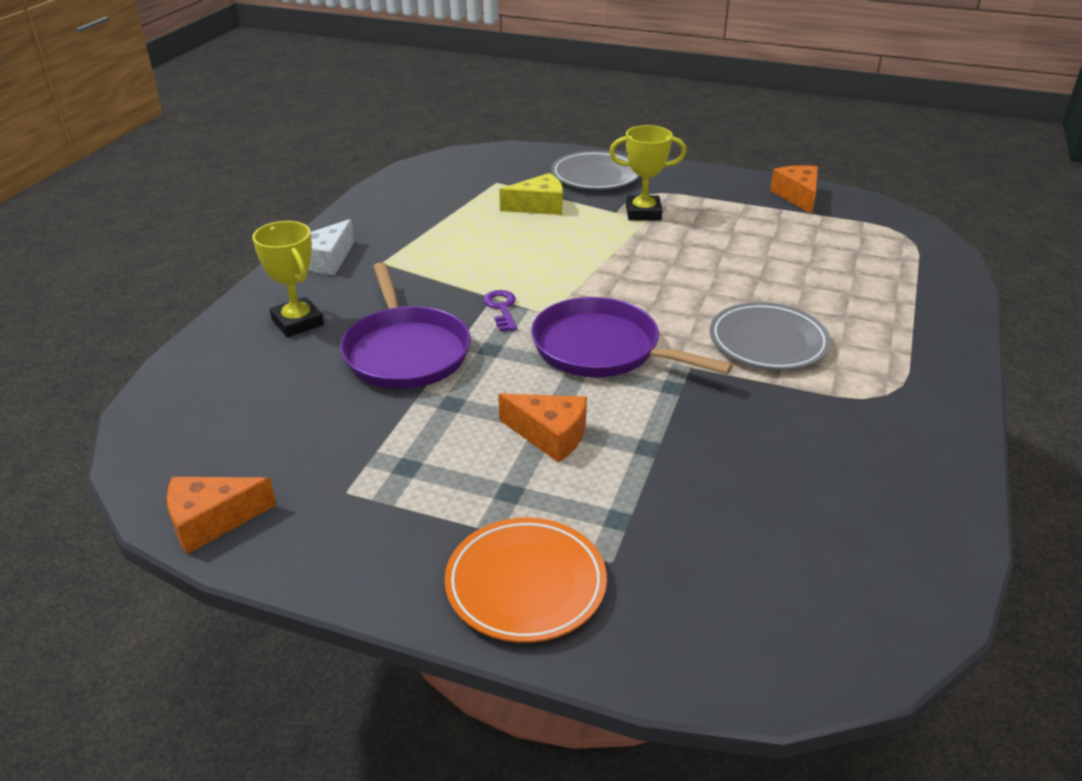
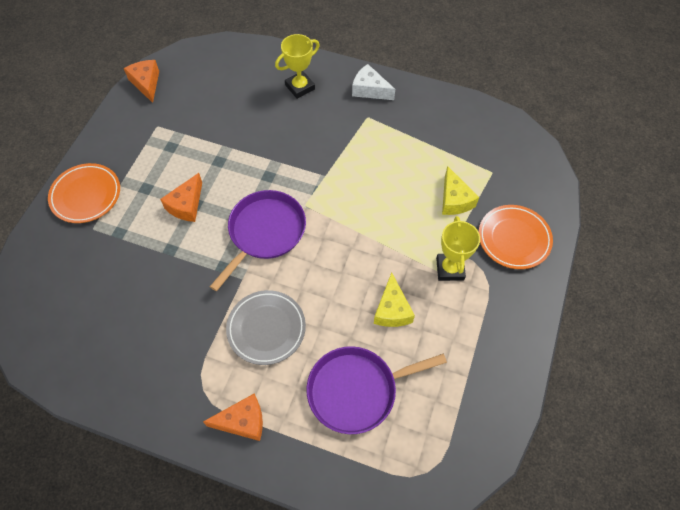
camera: 90 degrees right, 25 degrees up
(405, 351) = (268, 137): purple pan -> purple pan (357, 390)
(502, 308) = (312, 180): purple key -> none
(595, 176) = (514, 239): grey plate -> orange plate
(710, 250) = (392, 310): none -> yellow cheese
(797, 196) = (494, 395): orange cheese -> orange cheese (243, 421)

